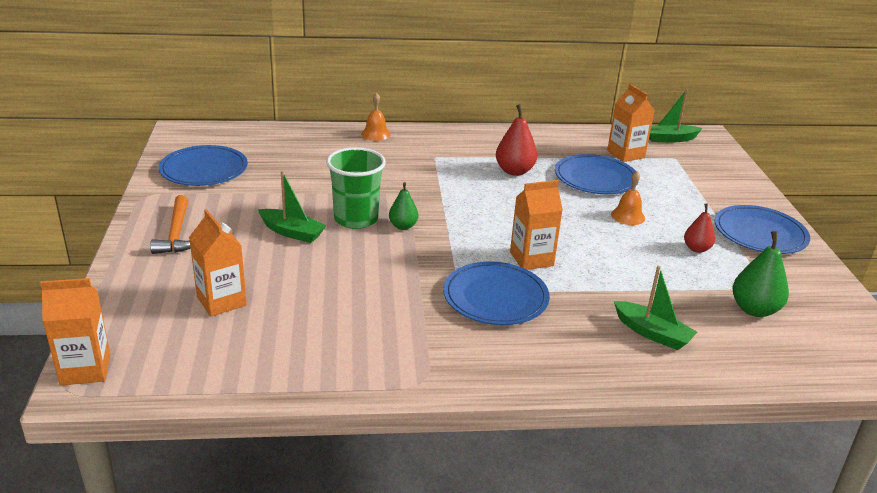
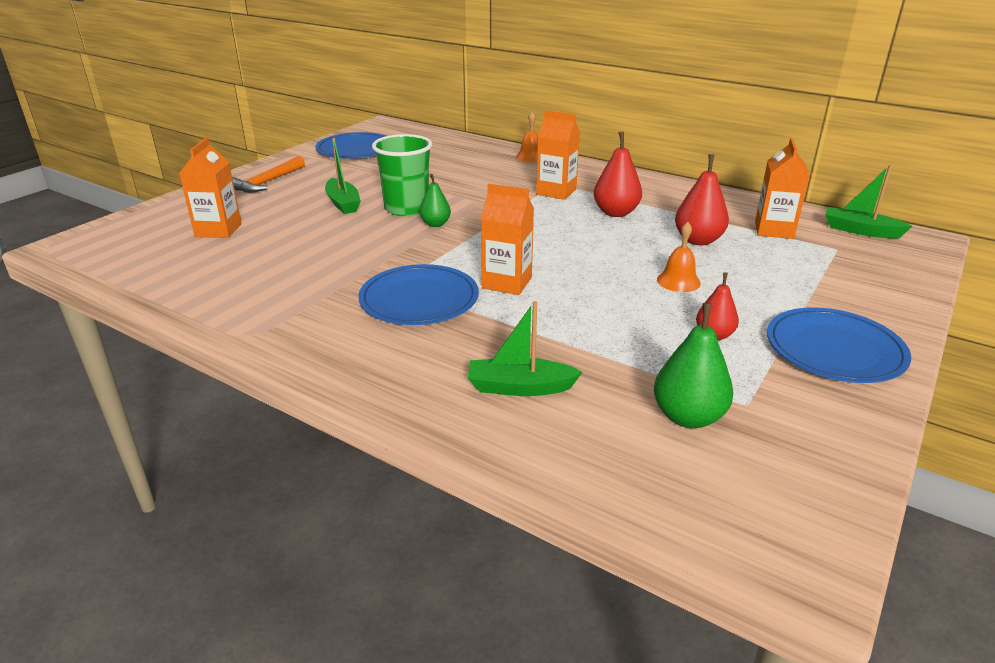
camera: 40 degrees right, 0 degrees up
(85, 369) = (76, 240): orange carton -> orange carton (556, 192)
(595, 178) = (698, 240): blue plate -> red pear
(652, 333) = (520, 387): green boat -> green boat turned 105 degrees clockwise

